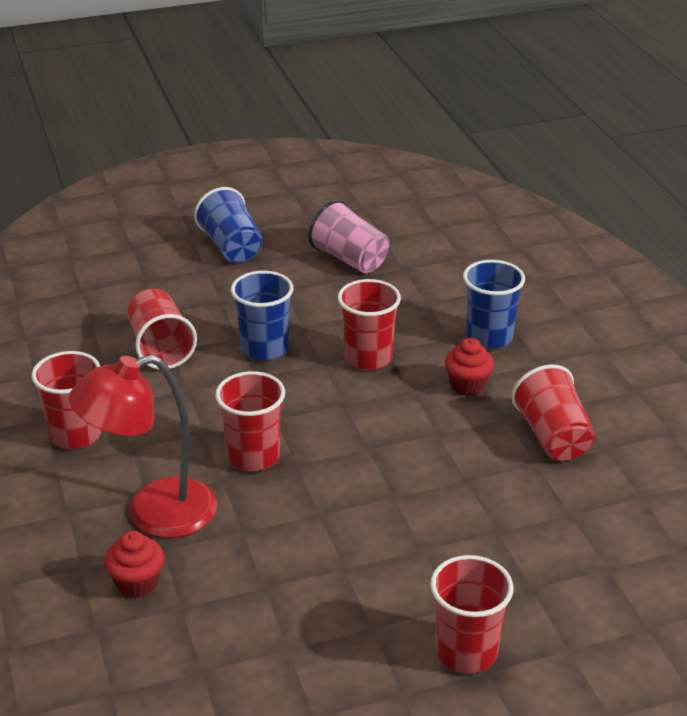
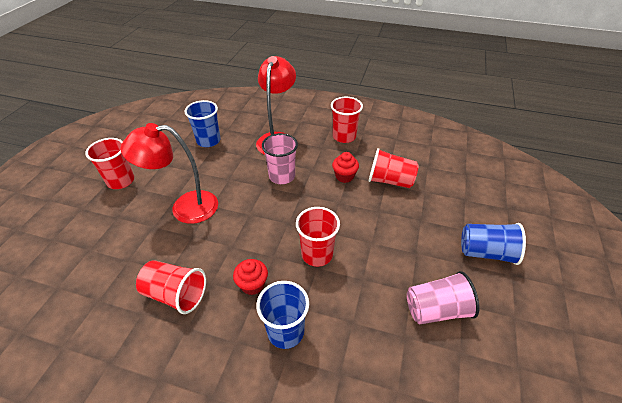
camera: 125 degrees right, 10 degrees up
(137, 583) = (248, 124): red cupcake -> red cupcake (344, 176)
(253, 456) = (282, 176): red cup -> pink cup
(264, 349) = (360, 216): blue cup -> blue cup (208, 141)
(429, 522) = (185, 208): none -> red lamp

